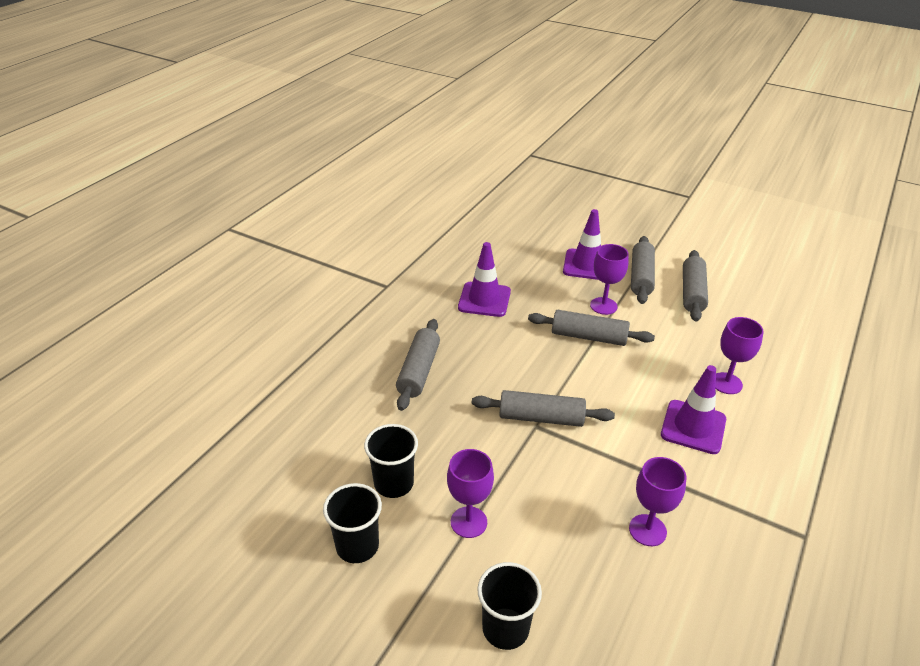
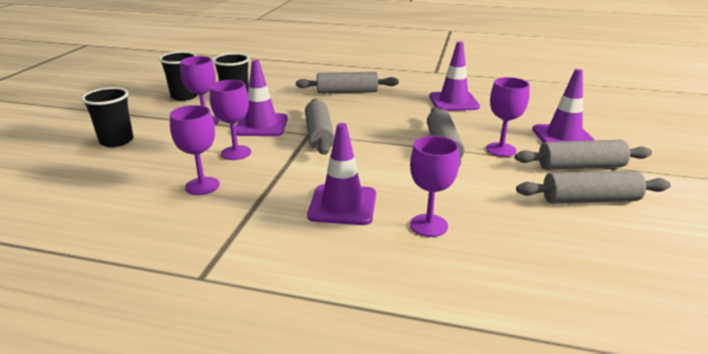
camera: 75 degrees right, 10 degrees down
(499, 465) = (261, 125): none -> purple traffic cone
(571, 495) = (236, 153): none -> purple goblet

